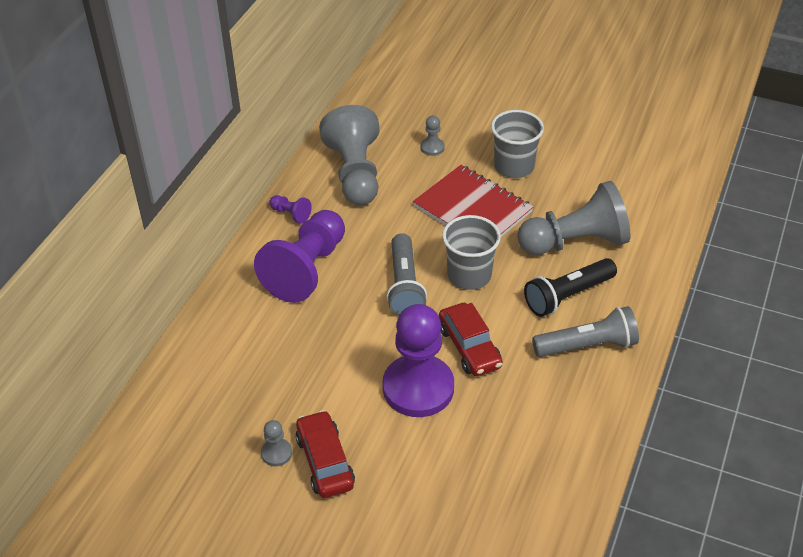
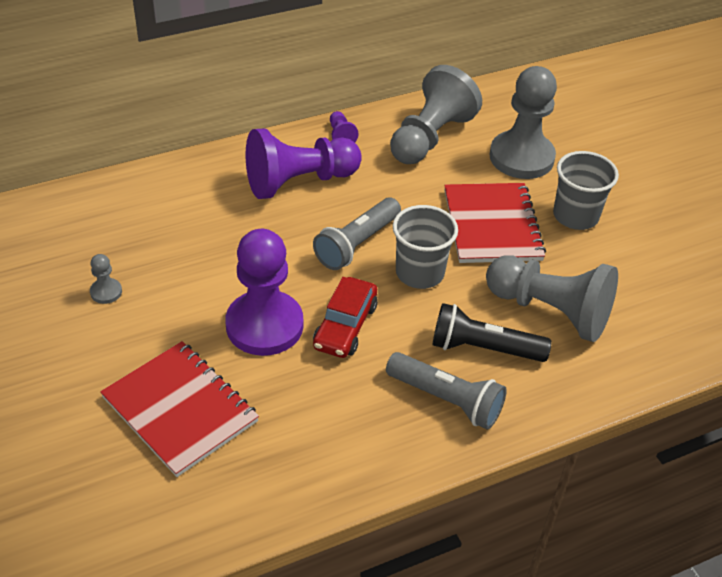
camera: 40 degrees right, 0 degrees up
(325, 461) = (129, 324): red car -> none
(432, 147) = (521, 157): grey pawn -> grey pawn, size x2.43
(439, 487) = (180, 409): none -> red notebook

